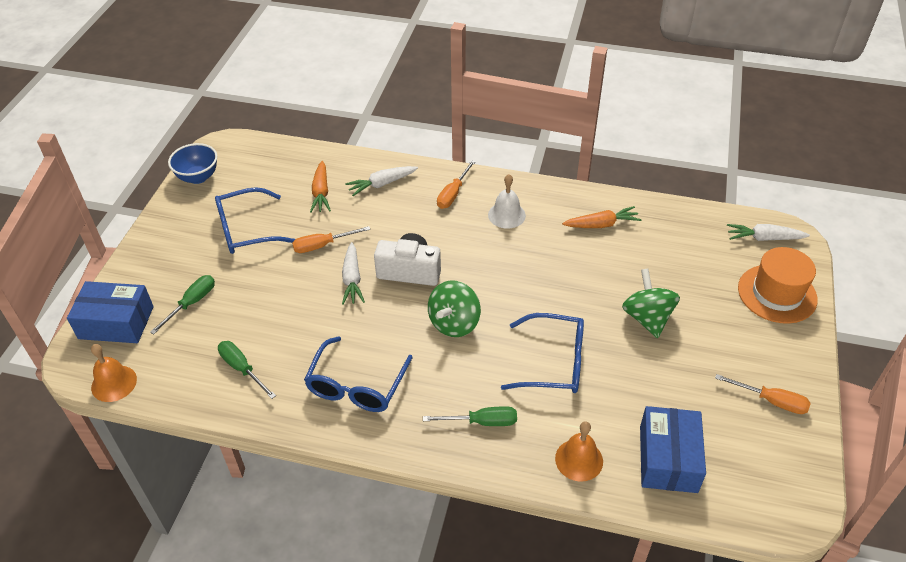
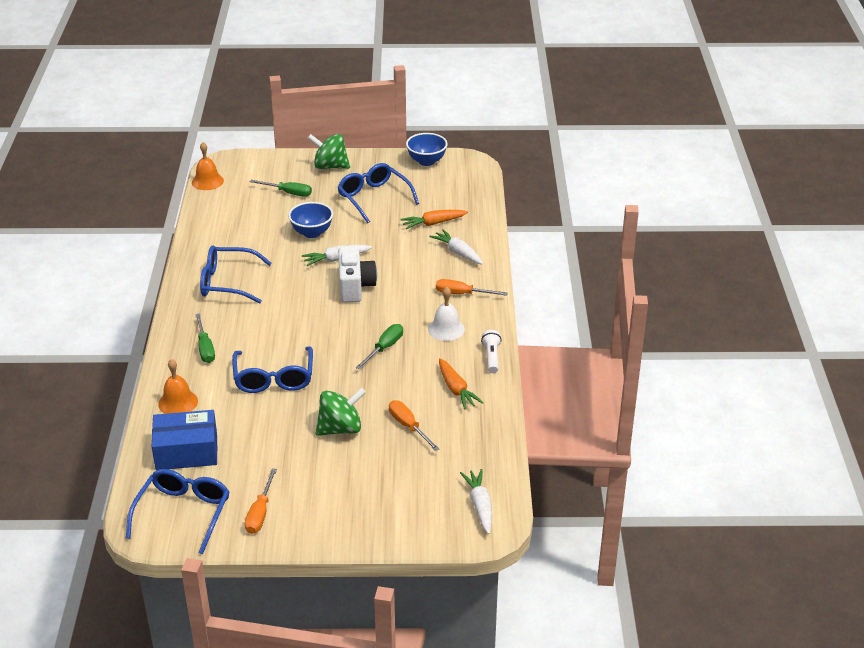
camera: 75 degrees right, 10 degrees down
(116, 322) = (261, 167): blue box -> none
(242, 369) = (232, 229): green screwdriver -> green screwdriver (384, 348)
(289, 293) = (312, 233): none -> blue bowl
(322, 245) = (369, 237): orange screwdriver -> orange screwdriver (408, 426)
(454, 323) = (303, 319): green spinning top -> green spinning top (330, 166)
(559, 193) = (491, 357): none -> white flashlight
(770, 471) = (183, 513): none -> blue glasses
(777, 294) = (399, 516): orange hat -> none

